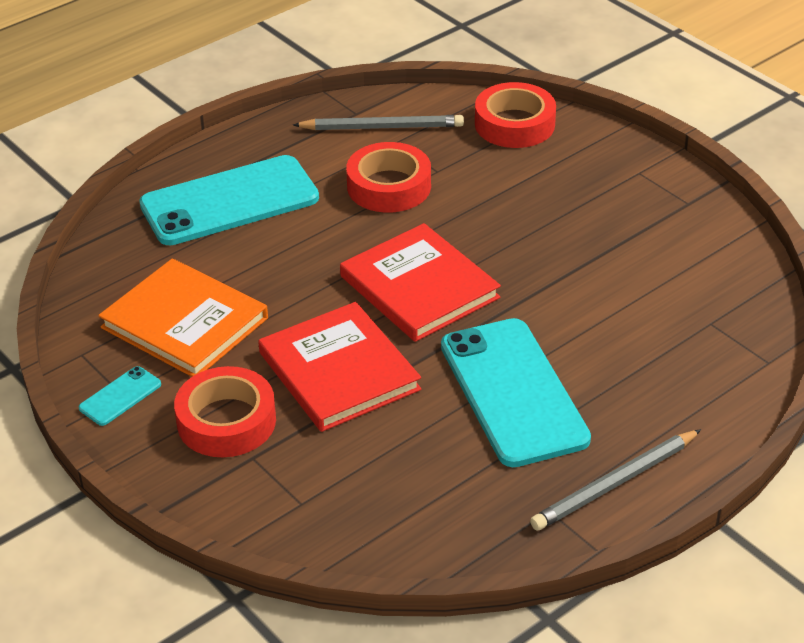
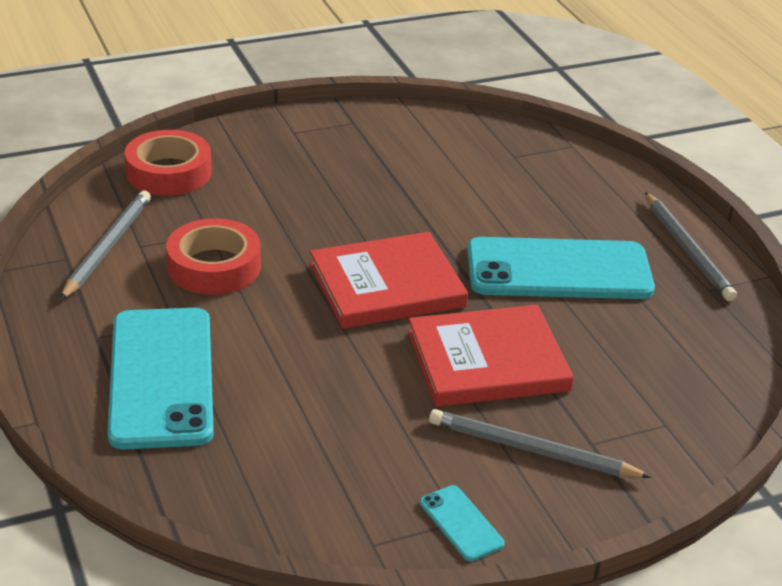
camera: 75 degrees left, 5 degrees down
(184, 323) = (359, 451): orange book -> none
(226, 421) = (532, 450): red tape -> grey pencil

